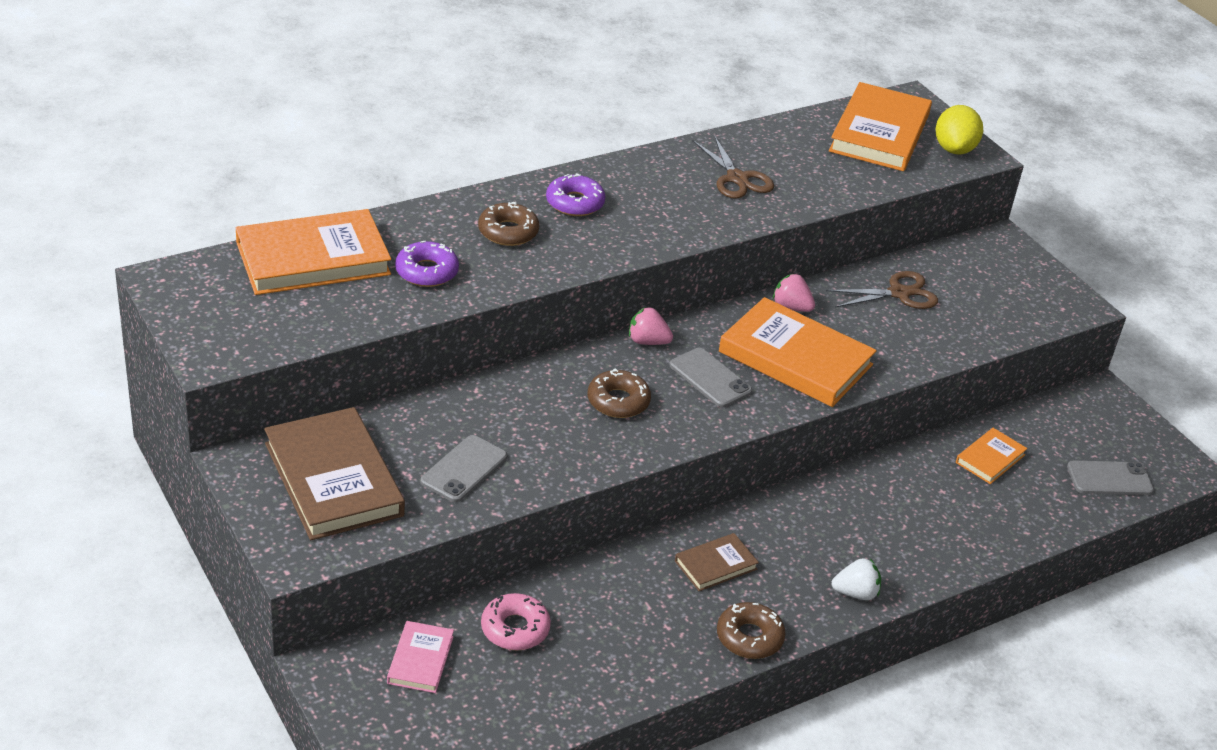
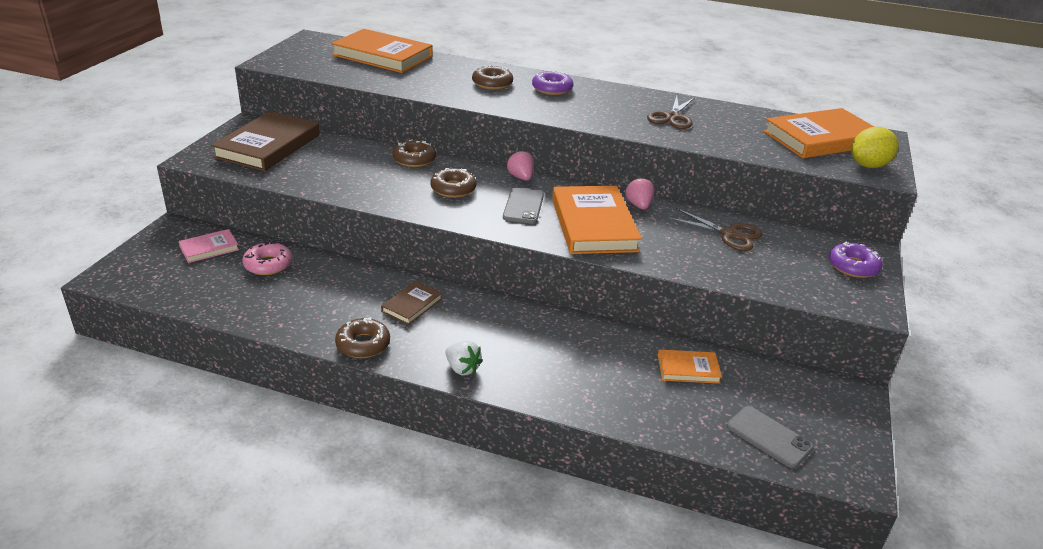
camera: 50 degrees right, 5 degrees down
(426, 272) = (420, 79): purple donut -> purple donut (853, 266)
(464, 469) = (325, 171): grey phone -> none
(514, 388) = (414, 159): none -> brown donut
(715, 565) = (412, 305): brown book -> brown book turned 75 degrees counterclockwise

